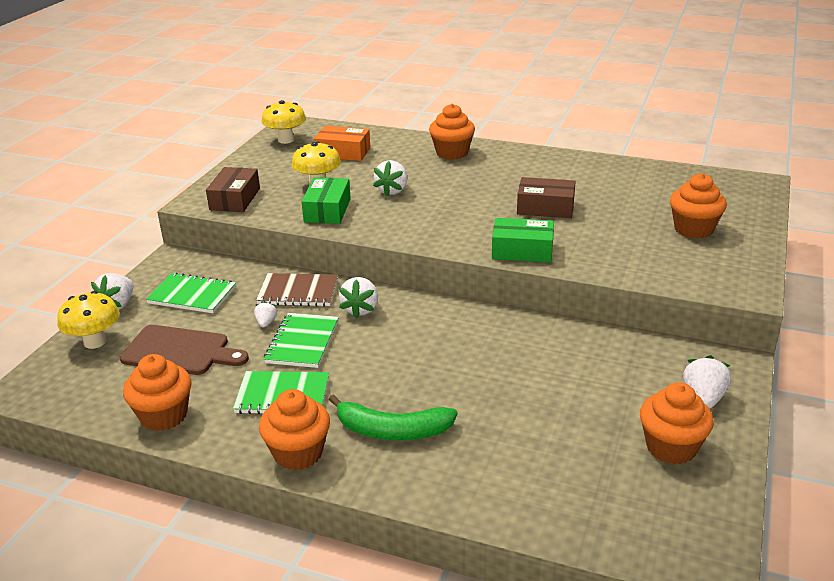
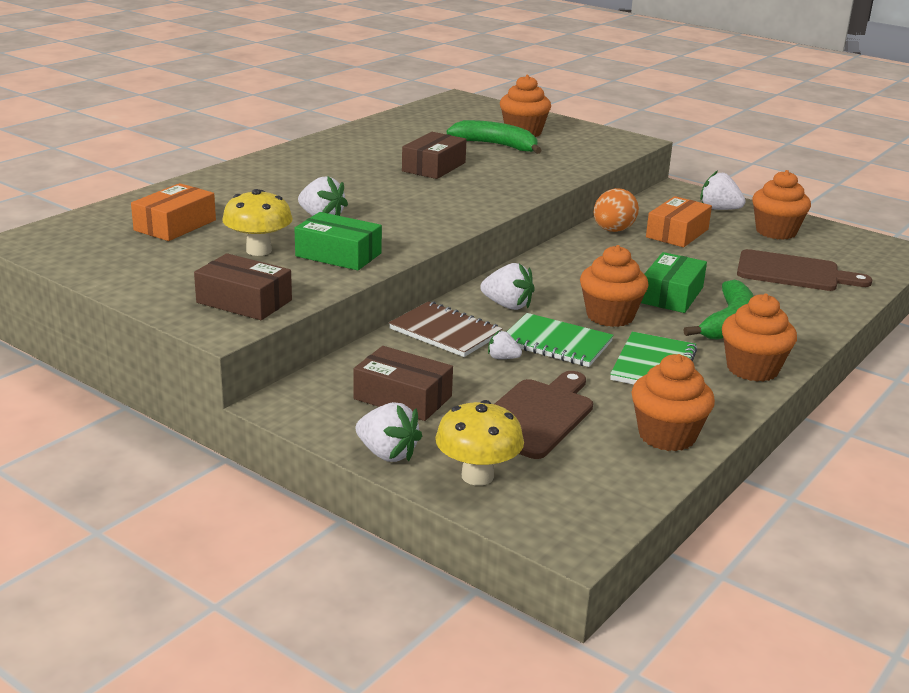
camera: 75 degrees left, 5 degrees down
(192, 295) = (402, 398): green notebook -> brown box
(286, 140) = (81, 250): yellow mushroom -> none
(298, 292) = (445, 332): brown notebook -> brown notebook turned 75 degrees counterclockwise
(452, 153) = (253, 177): orange cupcake -> orange cupcake (610, 316)
(522, 250) = (513, 190): green box -> green box (671, 295)
(553, 468) = (793, 272): none -> brown cutting board
(570, 337) = (613, 230): none -> orange egg
(599, 376) = (677, 233): none -> orange box
(637, 223) = (497, 145): none -> green banana

